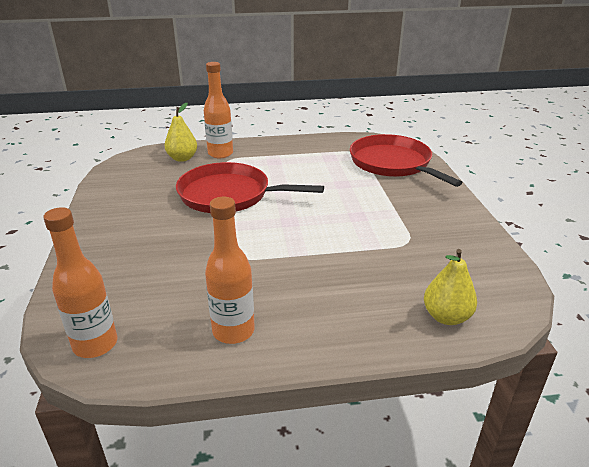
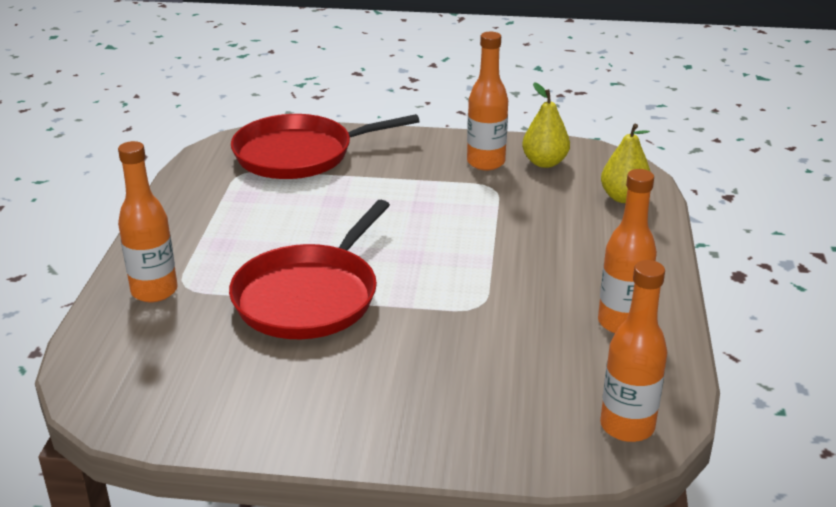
camera: 75 degrees left, 0 degrees up
(182, 158) = (142, 333): yellow pear -> yellow pear (544, 162)
(445, 234) = (486, 162): none -> orange bottle

